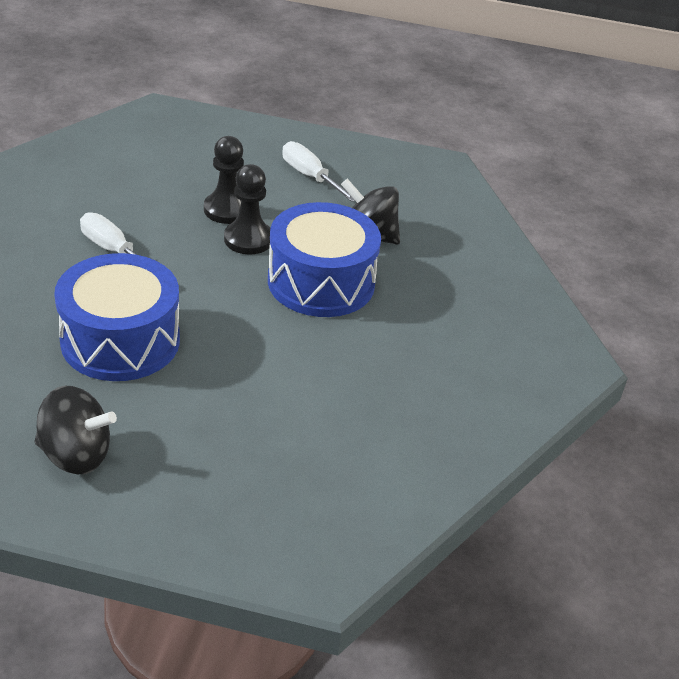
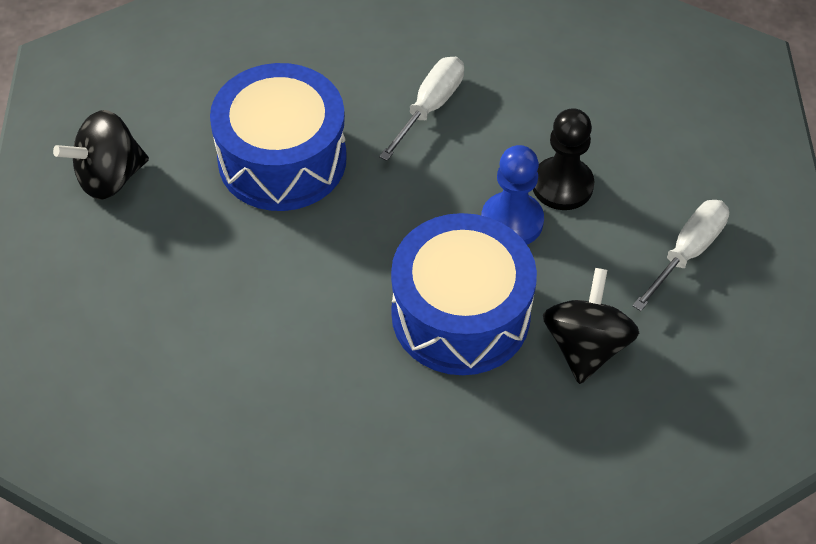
camera: 80 degrees right, 15 degrees up
(76, 455) = (109, 177): black spinning top -> black spinning top turned 60 degrees clockwise
(248, 239) = (512, 221): black pawn -> blue pawn

